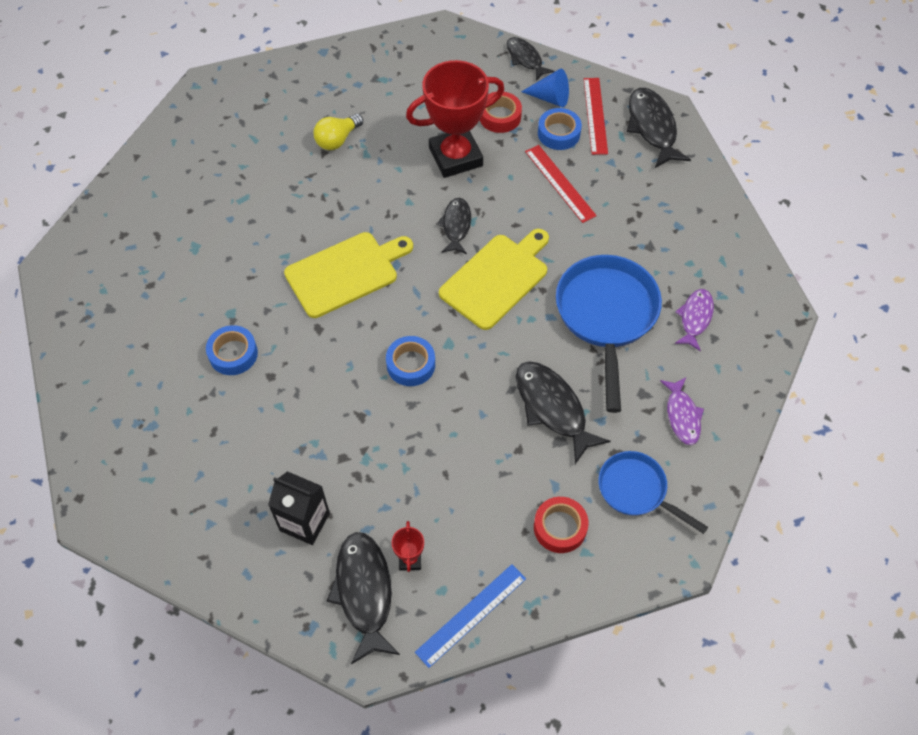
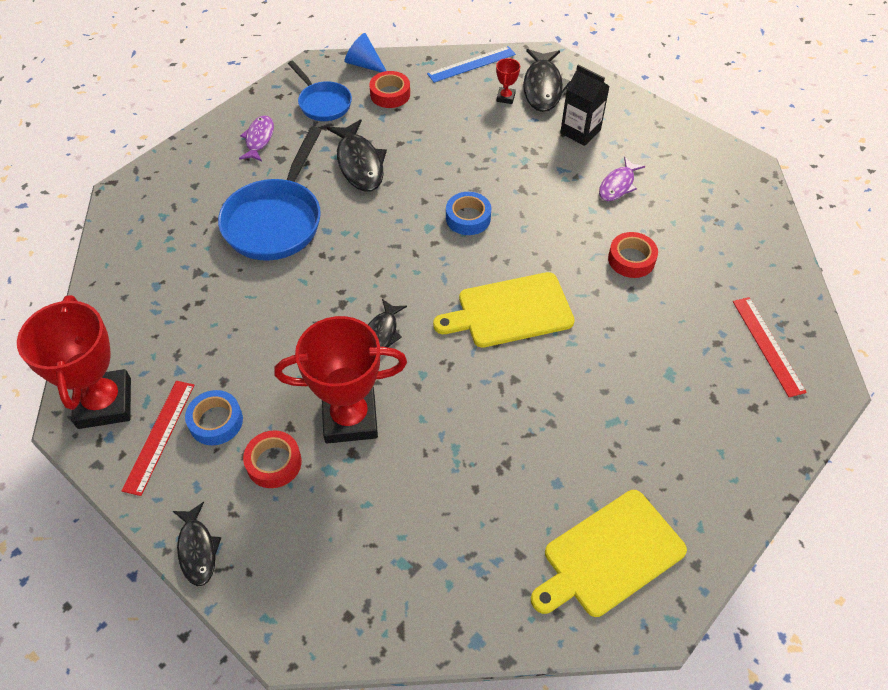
camera: 165 degrees left, 5 degrees down
(233, 354) = (631, 259): blue tape -> red tape
(337, 140) = (486, 477): yellow light bulb -> none
(497, 278) = (361, 274): yellow cutting board -> yellow cutting board (609, 555)
(550, 98) = (199, 475): blue cone -> blue cone (364, 64)
(560, 183) = (248, 358): red ruler -> red ruler (767, 345)
(652, 127) = (104, 403): black fish -> red trophy
(695, 318) = (199, 203): purple fish -> purple fish (618, 185)

